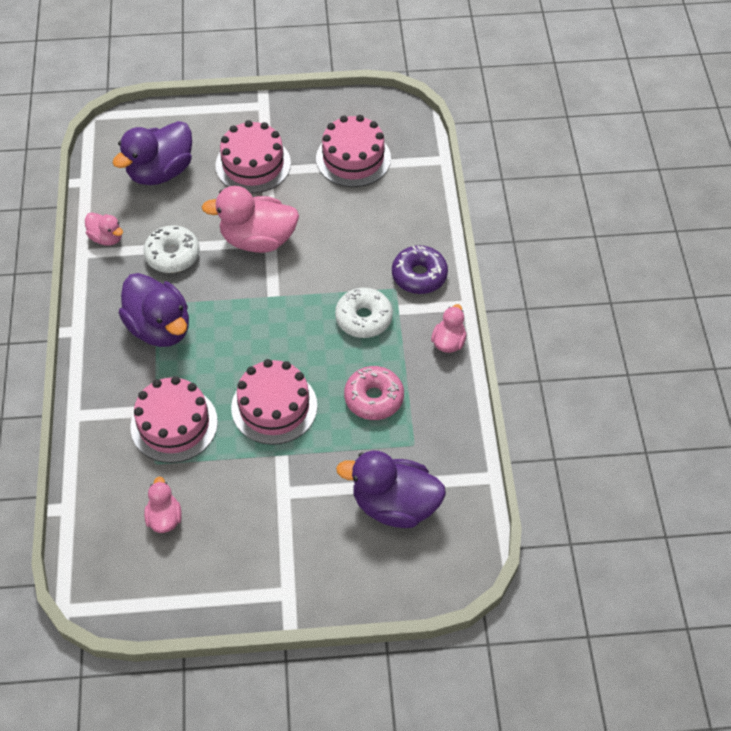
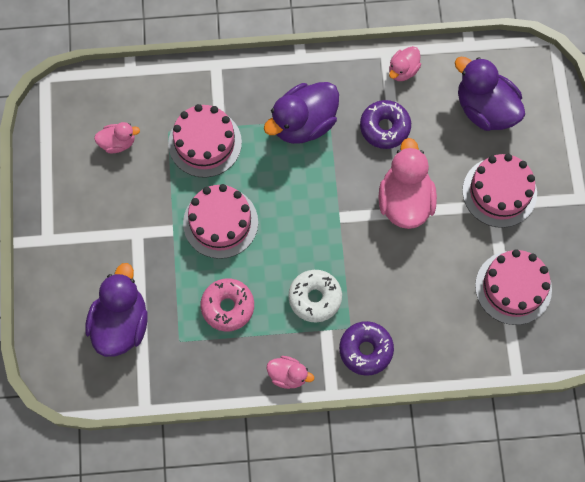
camera: 90 degrees right, 15 degrees up
(172, 255) = (384, 127): white donut -> purple donut

